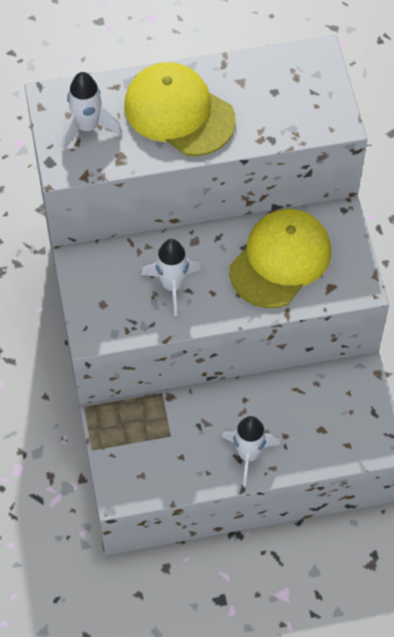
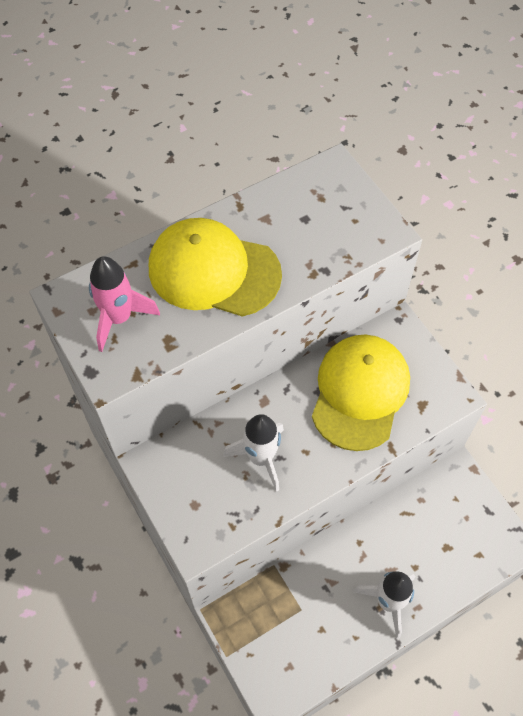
camera: 20 degrees left, 0 degrees up
(87, 127) = (119, 318): white rocket -> pink rocket

